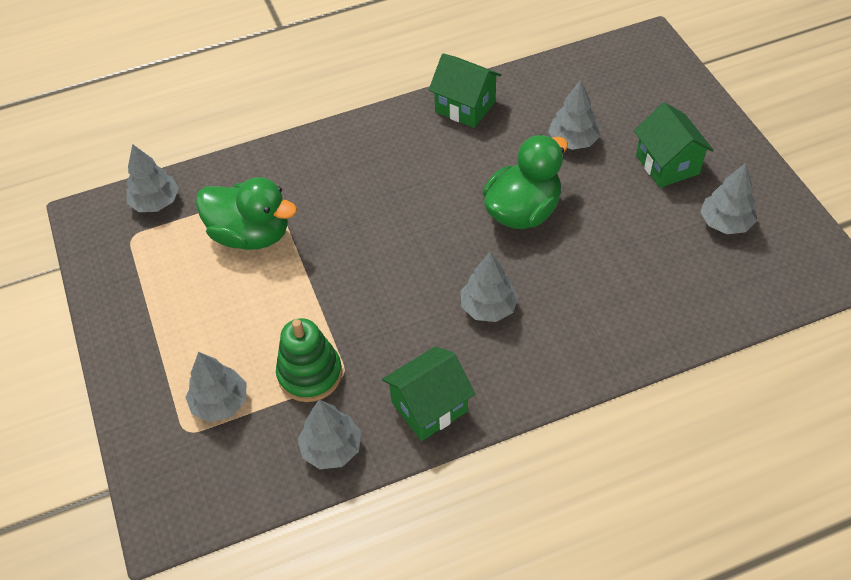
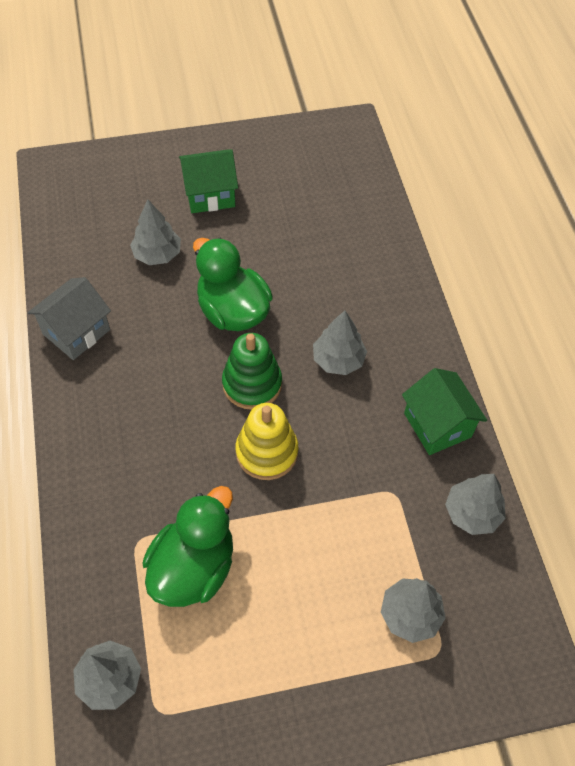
camera: 85 degrees left, 5 degrees up
(310, 374) = (388, 523): green stacking toy -> green stacking toy (252, 384)
(370, 266) = (267, 452): none -> yellow stacking toy
(465, 106) = (76, 332): green house -> grey house
(725, 223) = (286, 175): grey tree -> none

